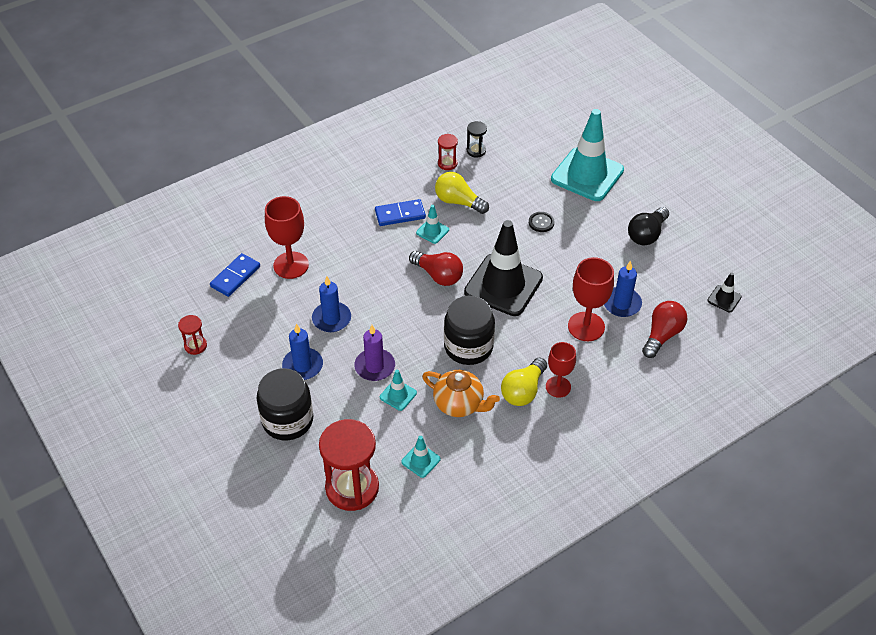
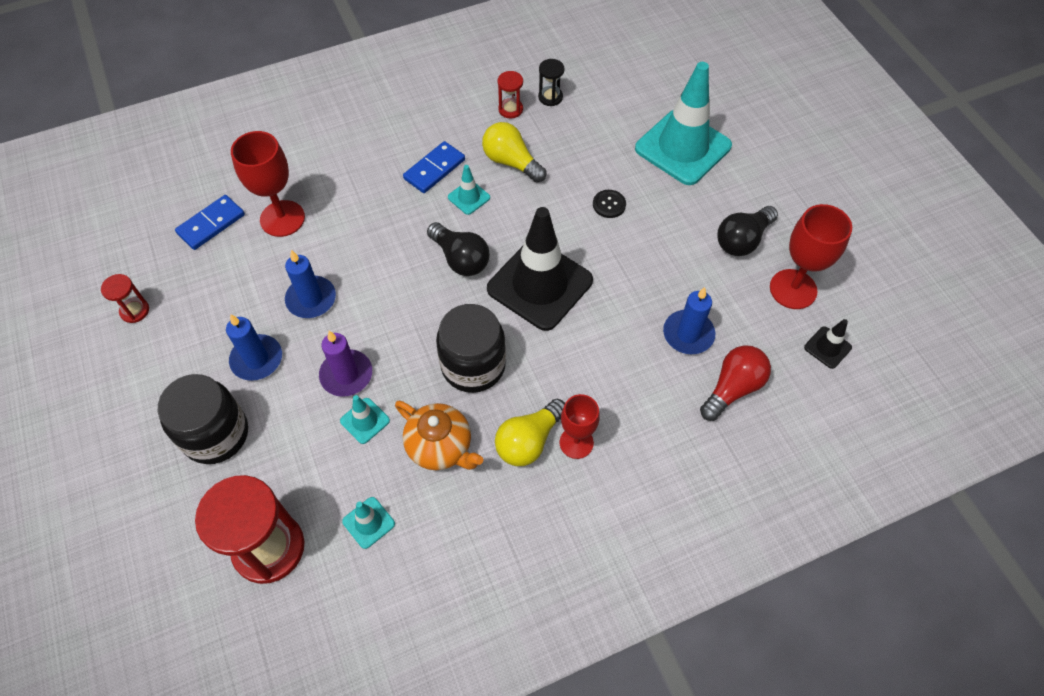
camera: 10 degrees right, 10 degrees up
(400, 214) = (434, 169): blue domino -> blue domino turned 45 degrees counterclockwise
(438, 275) = (460, 259): red light bulb -> black light bulb
(586, 326) = (633, 360): red goblet -> red goblet (793, 289)

